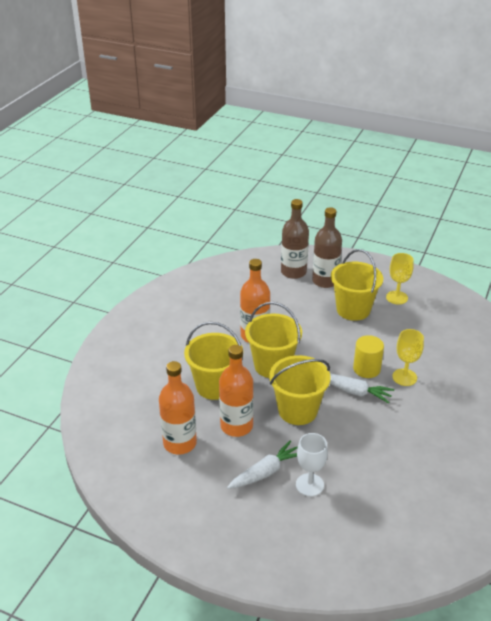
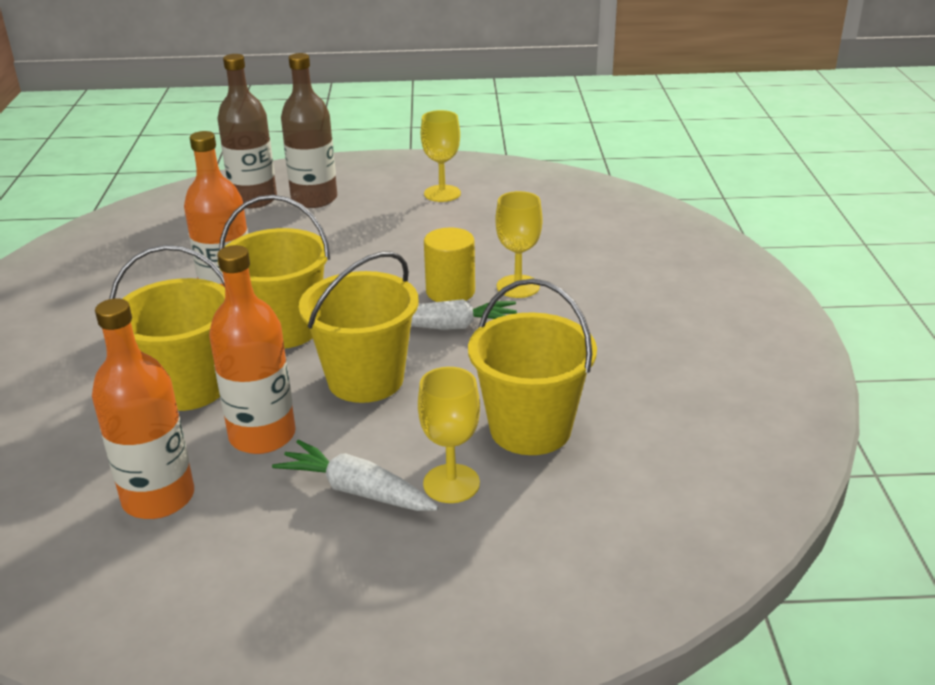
camera: 25 degrees left, 5 degrees down
(265, 472) = (357, 491): white carrot -> white carrot turned 90 degrees counterclockwise
(309, 485) = (451, 483): white goblet -> yellow goblet
(353, 310) = (382, 223): yellow bucket -> yellow bucket (530, 429)

